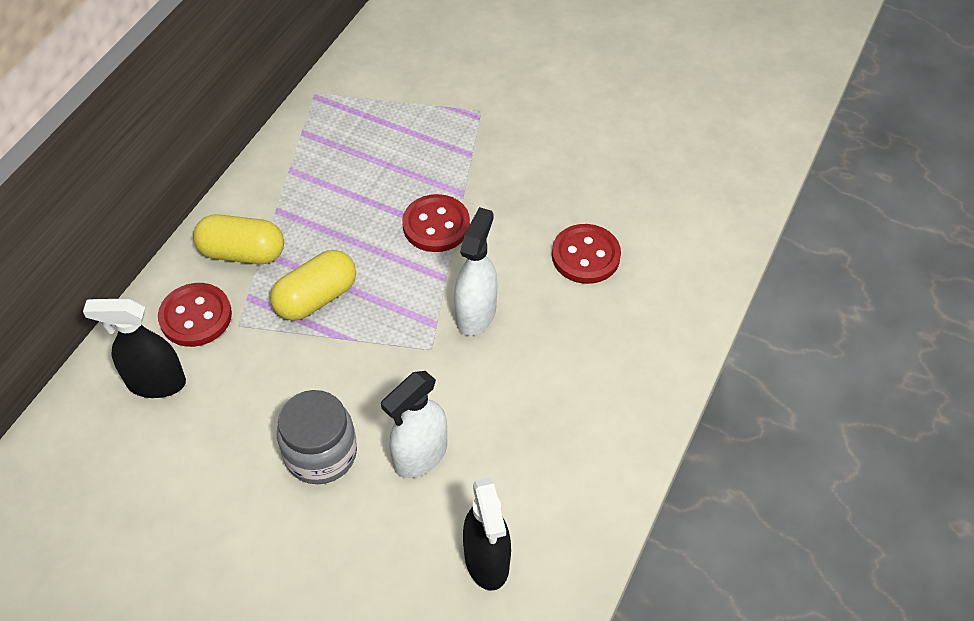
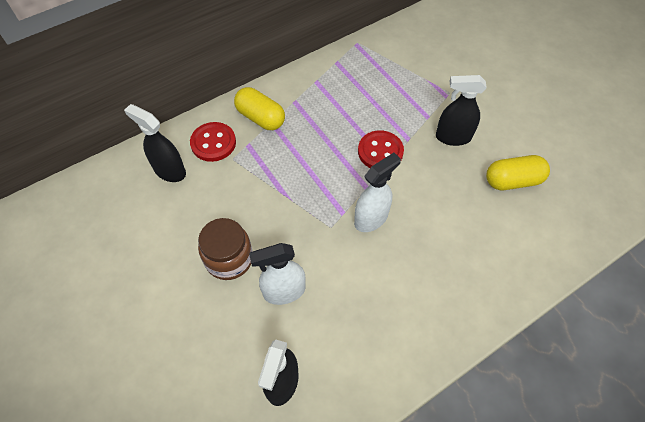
camera: 30 degrees right, 5 degrees up
(316, 298) = (284, 163): yellow capsule -> yellow capsule (512, 181)
(321, 453) = (229, 259): grey jar -> brown jar
(517, 166) = (453, 137): none -> black spray bottle
(585, 256) = (463, 214): red button -> none

